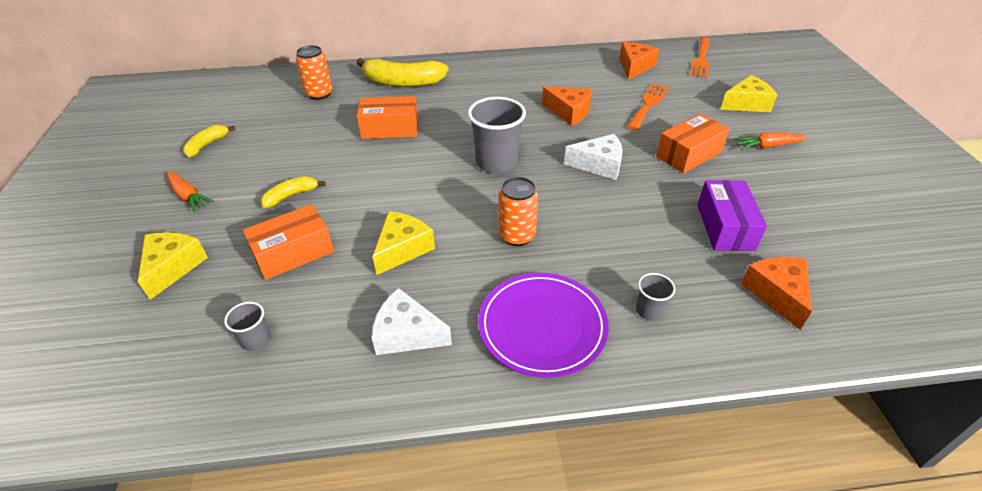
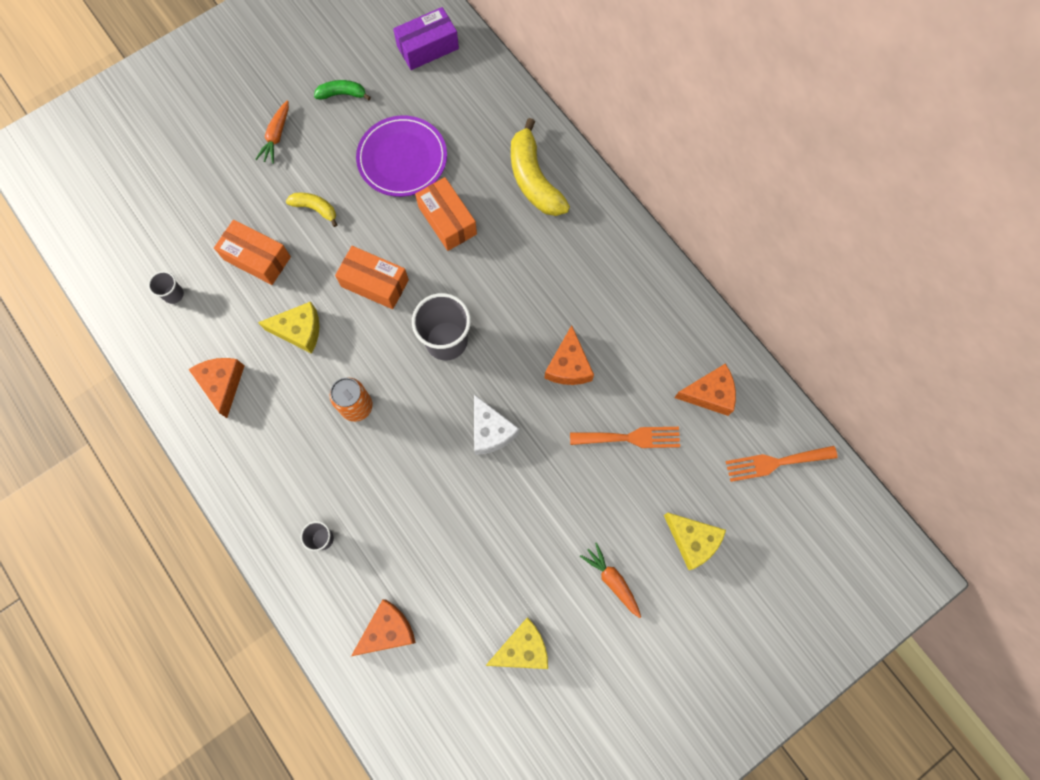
camera: 60 degrees right, 30 degrees up
(173, 267) = (205, 191): yellow cheese -> yellow cheese (522, 648)
(207, 145) = (342, 94): yellow banana -> green banana
(319, 94) = (468, 120): orange can -> none
(407, 334) = (222, 384): white cheese -> orange cheese
(542, 326) = (271, 469): purple plate -> purple plate (402, 158)
(689, 154) = (554, 507): orange box -> orange box (375, 283)
(725, 227) = (454, 570): purple box -> purple box (427, 47)

